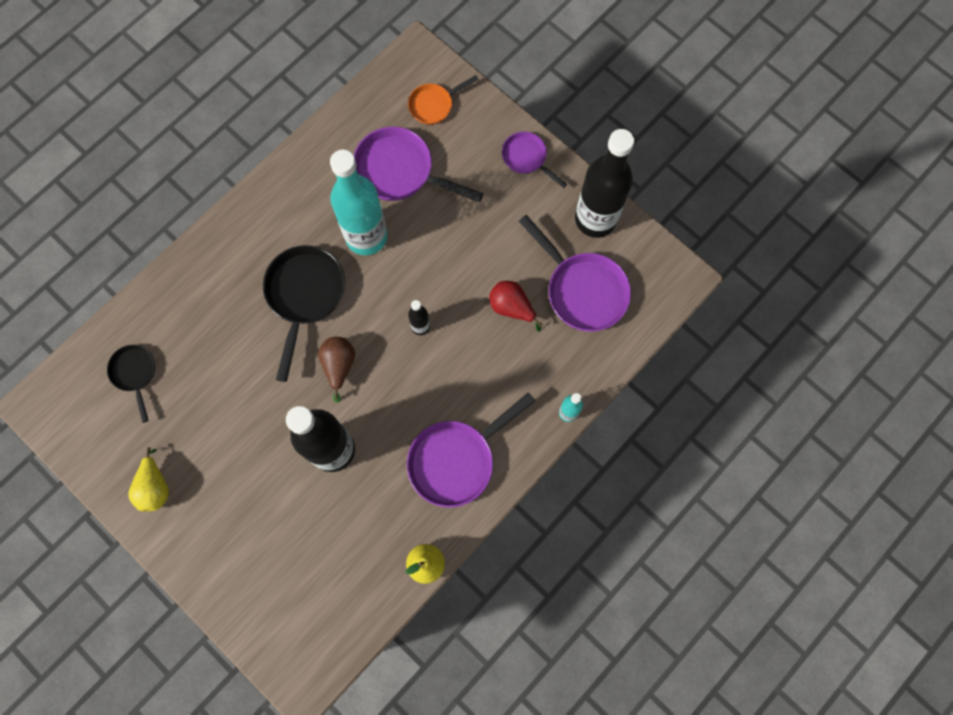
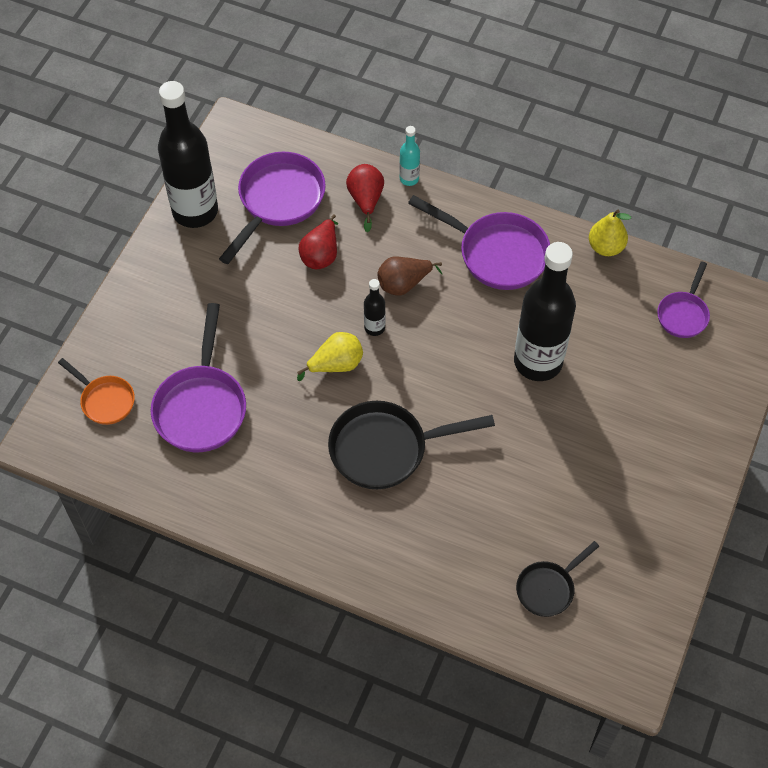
camera: 110 degrees left, 15 degrees down
(155, 487) = (657, 514): yellow pear -> yellow pear (336, 365)
(339, 365) = (448, 387): brown pear -> brown pear (403, 284)
(366, 236) = (292, 413): turquoise bottle -> none
(527, 158) = (144, 291): purple pan -> purple pan (683, 314)
(557, 365) = (366, 200): none -> red pear

